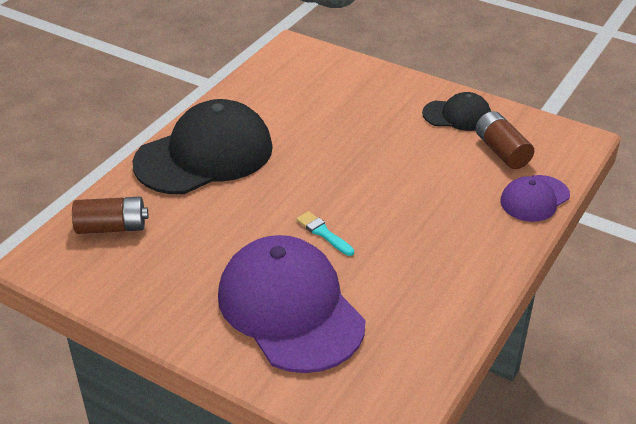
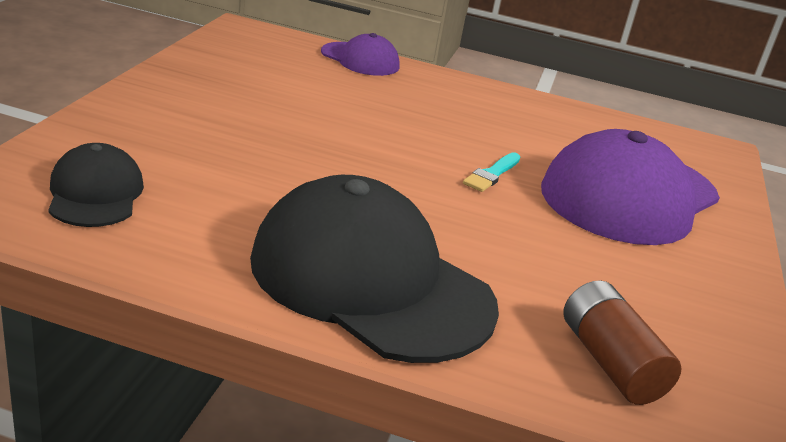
camera: 110 degrees left, 10 degrees down
(457, 115) = (204, 81): black cap -> black cap (95, 193)
(501, 151) = (278, 65): brown battery -> none

